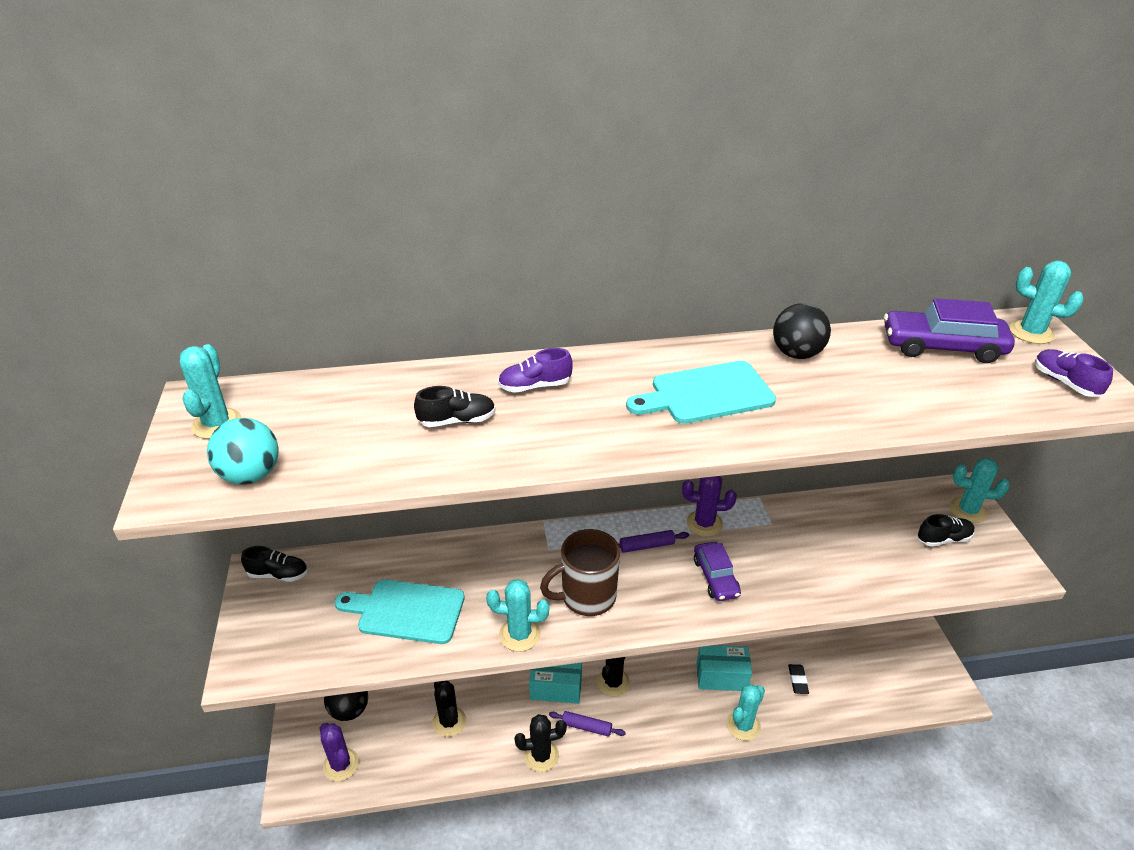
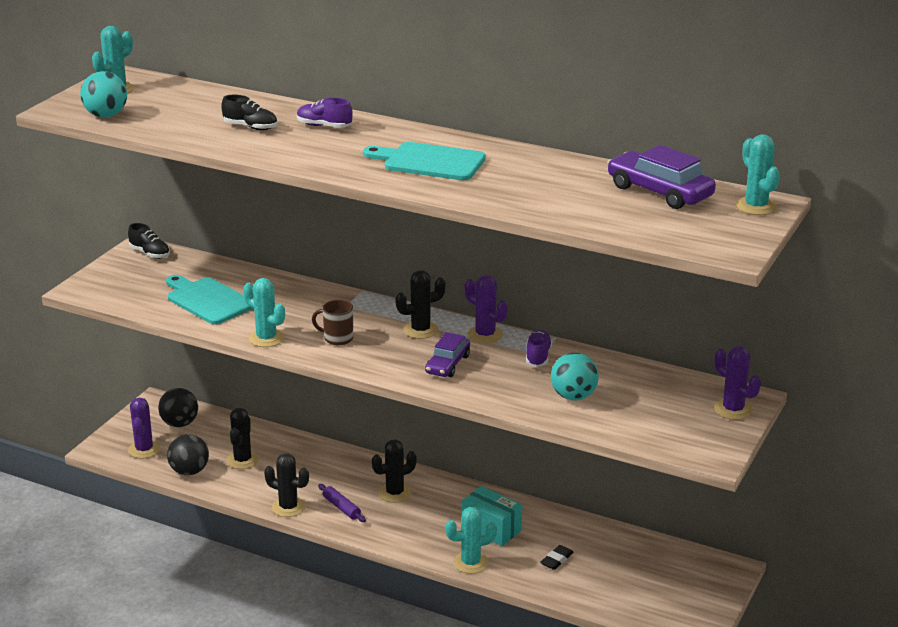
camera: 35 degrees right, 10 degrees down
(556, 688) = (345, 476): turquoise box -> none
(586, 597) = (337, 338): brown mug -> brown mug, size x0.60
(646, 546) = (420, 330): purple rolling pin -> black cactus
(796, 354) = (535, 163): black ball -> black ball (189, 471)
(851, 560) = (573, 396): none -> turquoise ball
(943, 539) = (677, 415): black shoe -> none
(967, 510) = (733, 410): turquoise cactus -> purple cactus
(1065, 383) = (714, 236): purple shoe -> purple shoe (538, 357)

